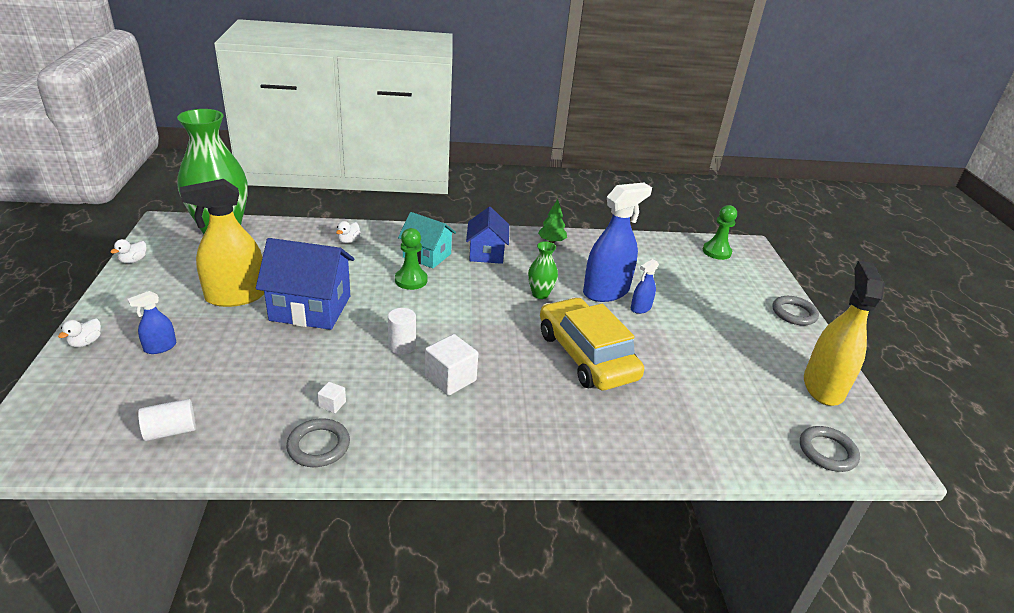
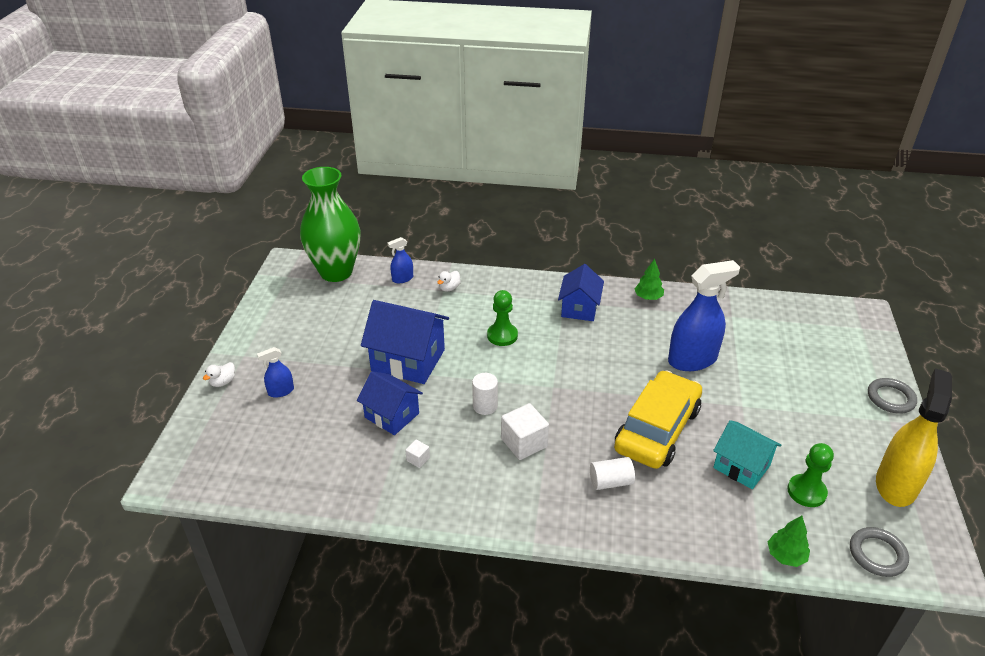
camera: 15 degrees right, 5 degrees up
(133, 260) = (261, 301): white duck -> none
(170, 431) = (287, 471): white cylinder -> white cylinder (610, 482)
(236, 296) = (345, 344): yellow spray bottle -> none
(297, 362) = (392, 415): none -> blue house
(318, 446) = (403, 497): grey ring -> none
(427, 255) = (521, 308): turquoise house -> turquoise house (741, 466)
(540, 294) = (624, 358): green vase -> none
(586, 355) = (657, 429): yellow car -> yellow car turned 45 degrees clockwise
(640, 308) = (724, 381): blue spray bottle -> blue spray bottle (402, 279)
(716, 252) = (824, 318): green pawn -> green pawn (806, 492)
(742, 463) = (785, 556): none -> green tree

